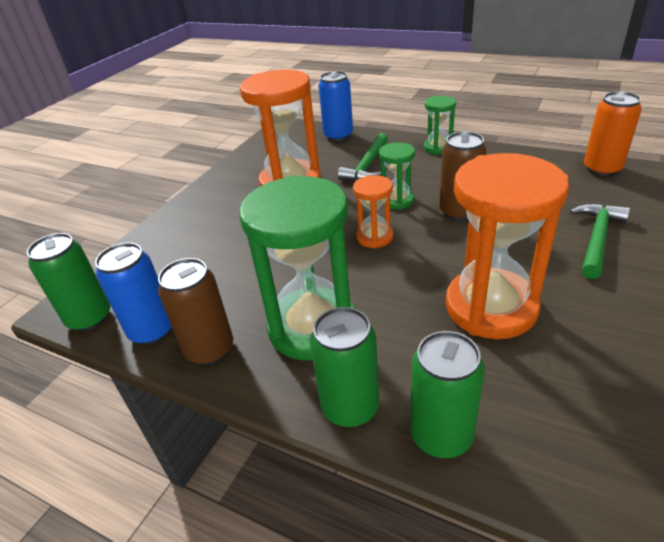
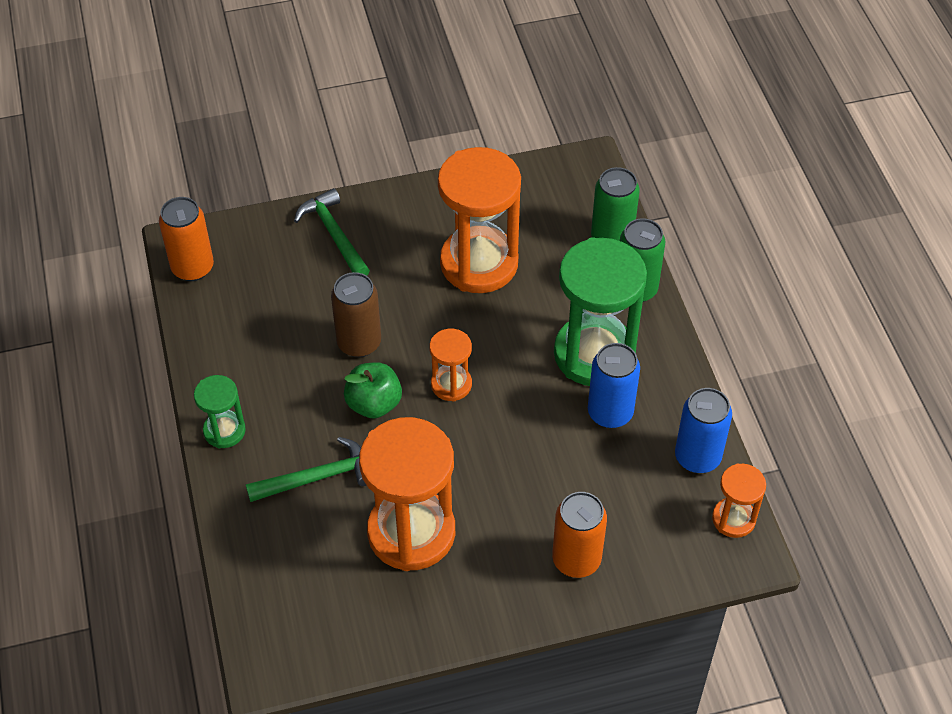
camera: 135 degrees left, 15 degrees up
(90, 318) = (733, 519): green can -> orange hourglass
(185, 231) = (576, 559): none -> orange can
(210, 350) = (673, 401): brown can -> none
(338, 136) = (255, 567): blue can -> blue can (610, 413)
(397, 200) = (374, 404): green hourglass -> green apple
(597, 239) = (334, 234): green hammer -> green hammer turned 75 degrees clockwise

